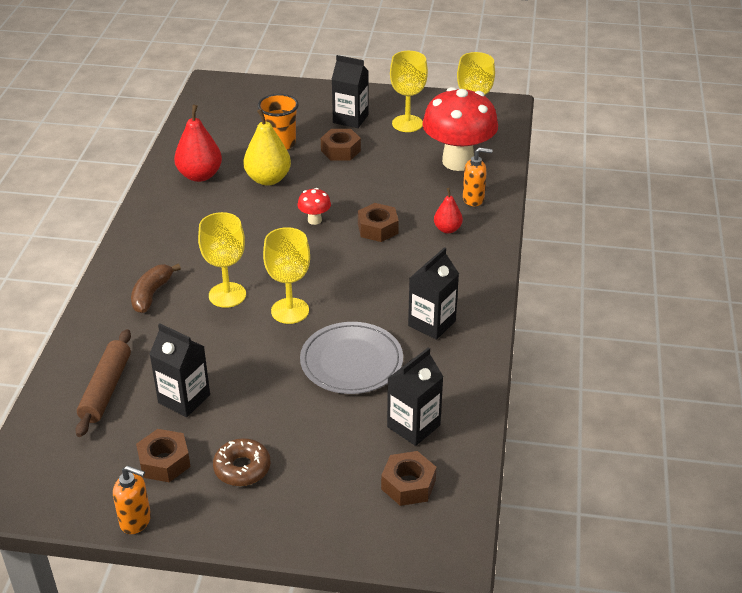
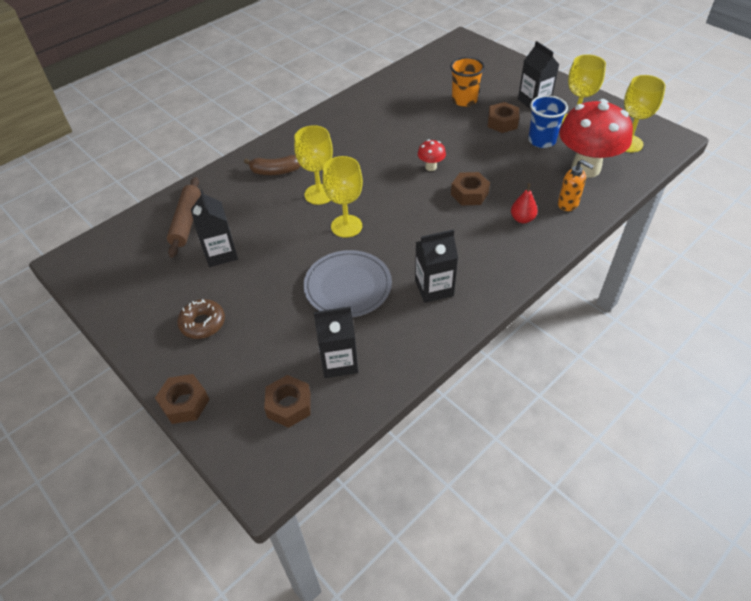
camera: 40 degrees right, 10 degrees up
(106, 389) = (186, 222): brown rolling pin -> brown rolling pin turned 45 degrees counterclockwise
(136, 521) = (111, 321): orange soap dispenser -> none
(151, 294) = (275, 171): brown banana -> brown banana turned 150 degrees counterclockwise
(164, 462) = (166, 290): brown nut -> brown nut (184, 403)
(200, 175) = (388, 102): red pear -> none
(268, 179) = (429, 123): yellow pear -> none
(394, 153) = (541, 140): none -> blue cup

